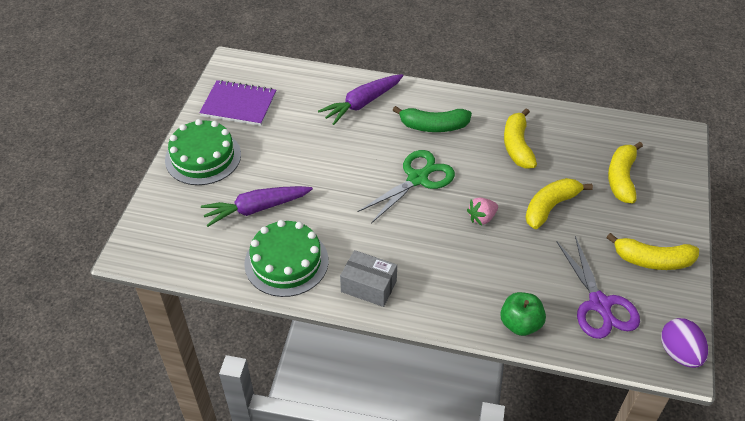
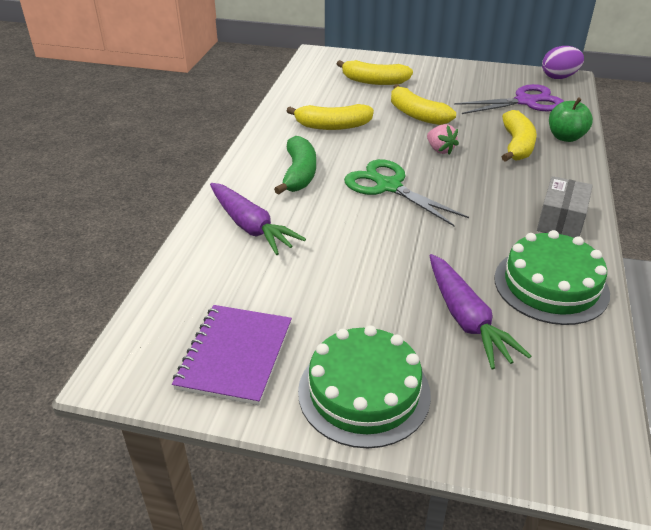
camera: 90 degrees left, 10 degrees down
(652, 260) = (468, 78): yellow banana -> yellow banana (516, 145)

